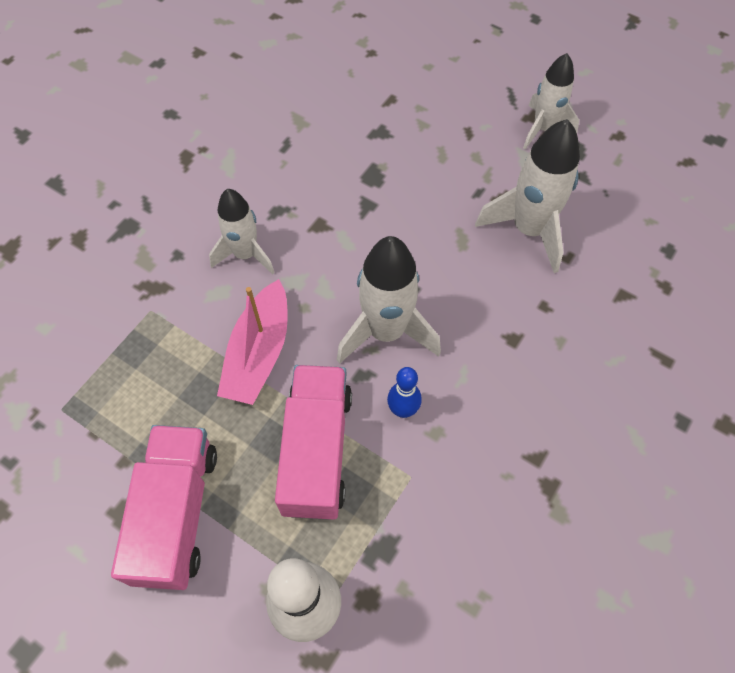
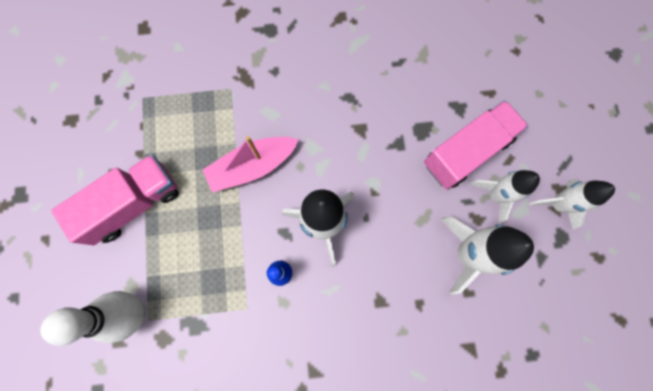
camera: 50 degrees right, 15 degrees up
(245, 254) = (306, 106): white rocket -> white rocket (495, 195)
(317, 451) = (221, 246): pink truck -> pink truck (466, 152)

